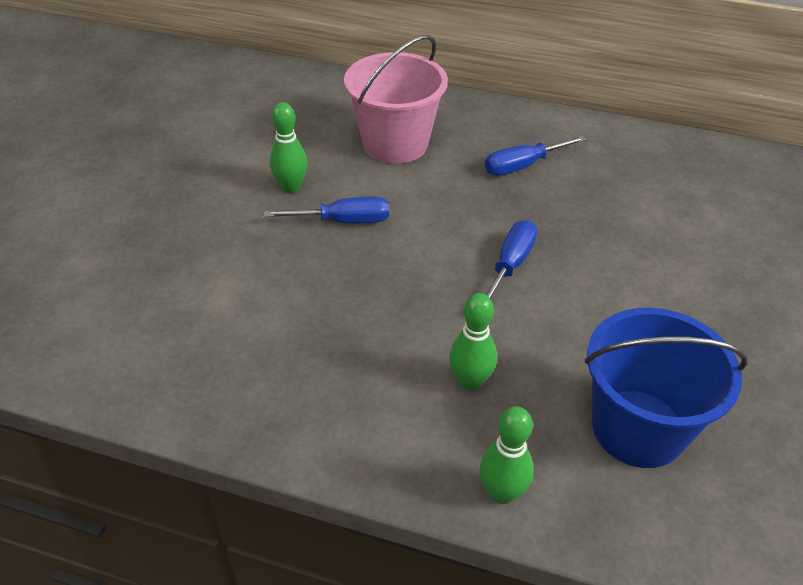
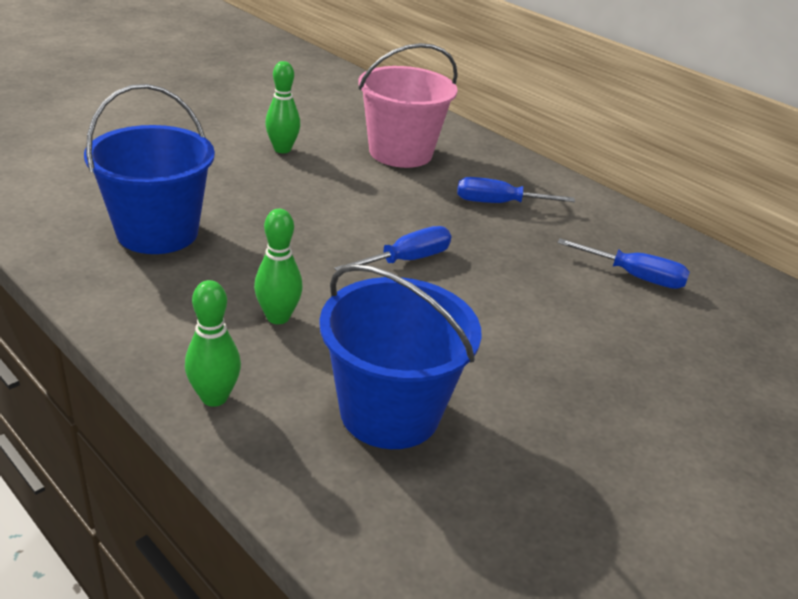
camera: 25 degrees right, 10 degrees down
(278, 342) = (157, 232): none -> blue bucket
(343, 221) = (298, 183): blue screwdriver -> blue screwdriver (634, 276)

